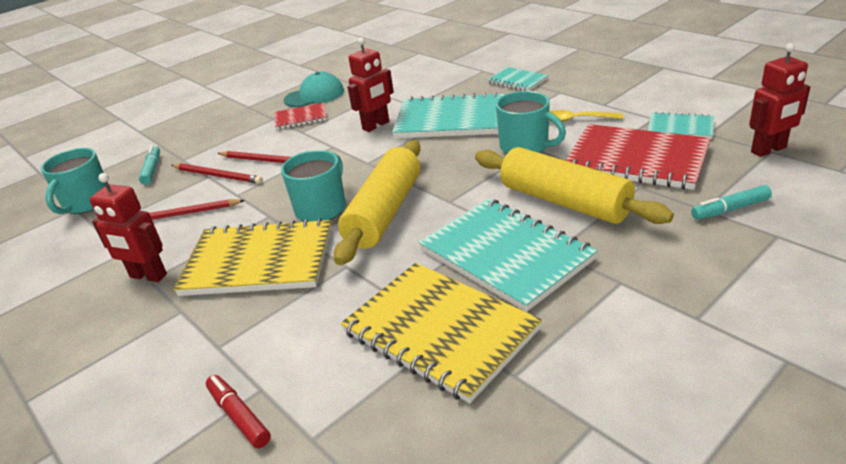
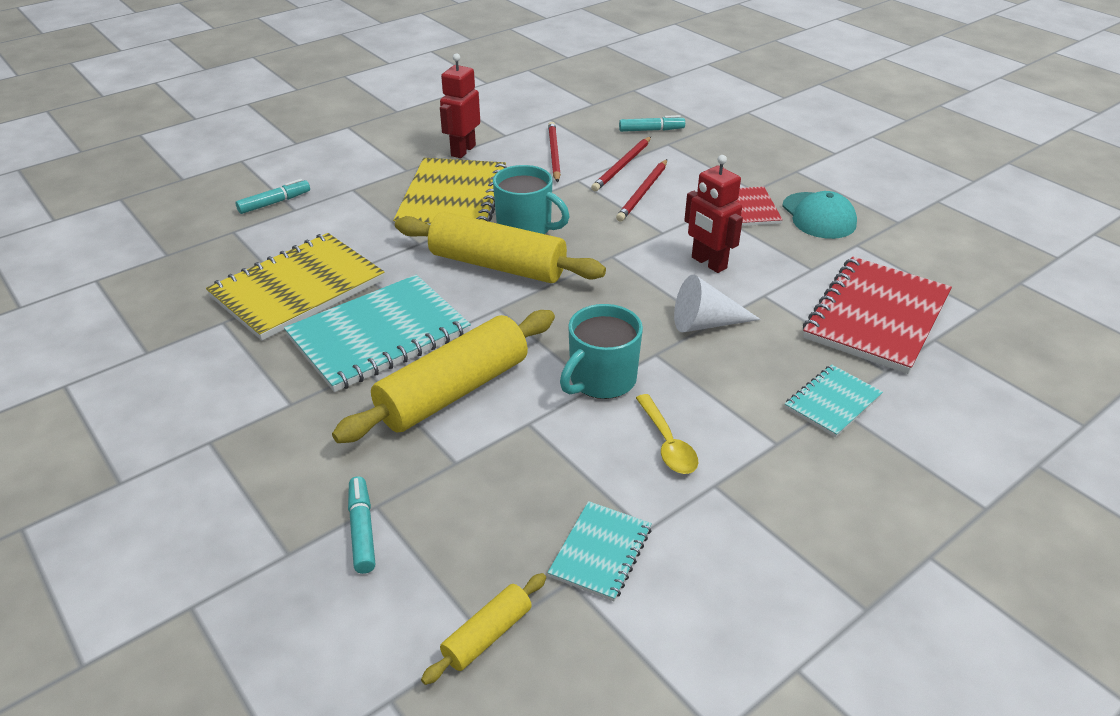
camera: 90 degrees right, 5 degrees up
(87, 203) = (599, 107): turquoise mug -> none
(239, 416) = (274, 203): red marker -> turquoise marker
(450, 120) = (706, 323): turquoise notebook -> white cone
(577, 120) = (667, 443): yellow spoon -> yellow spoon turned 150 degrees clockwise
(636, 160) = (523, 476): red notebook -> red notebook (876, 317)
(769, 150) = (487, 635): red robot -> yellow rolling pin

